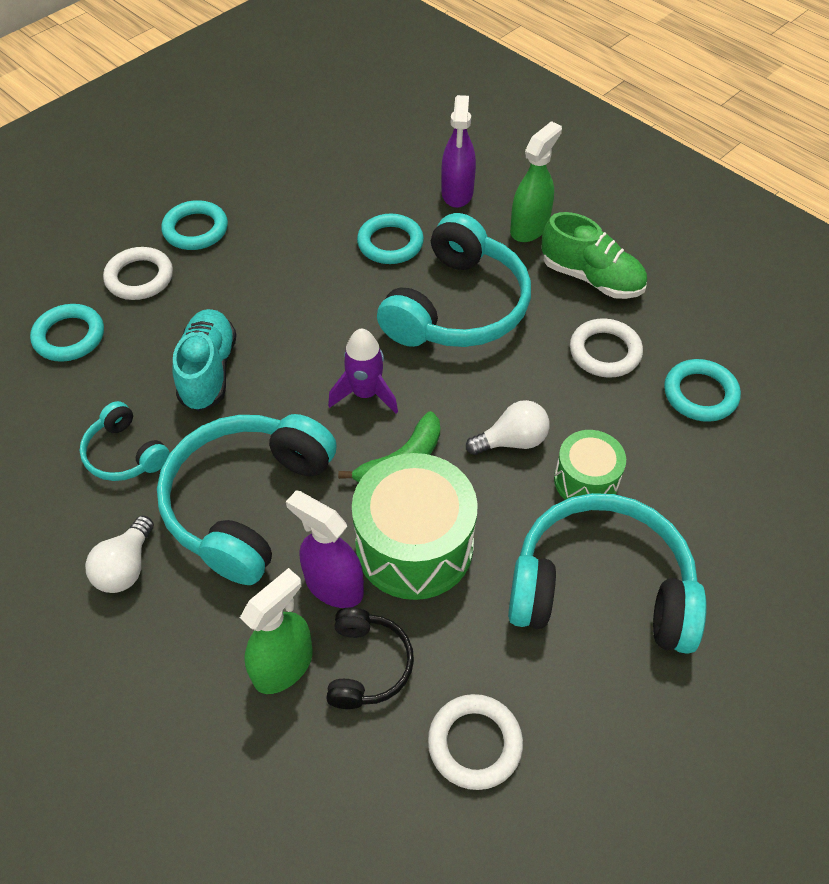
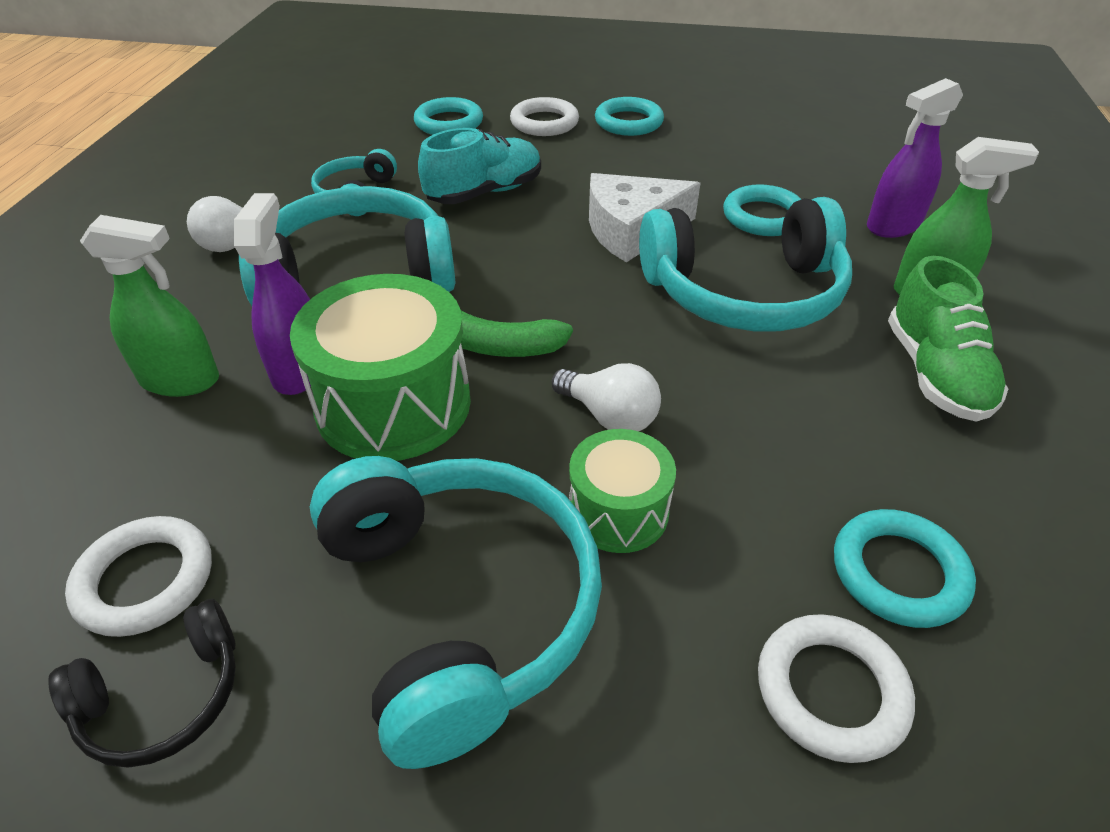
camera: 55 degrees right, 10 degrees down
(340, 317) = (632, 230): none -> white cheese
(365, 394) = (557, 285): purple rocket -> none
(367, 665) = (212, 438): black headphones -> black headphones (164, 697)
(605, 352) = (839, 437): white ring -> white ring (831, 691)

